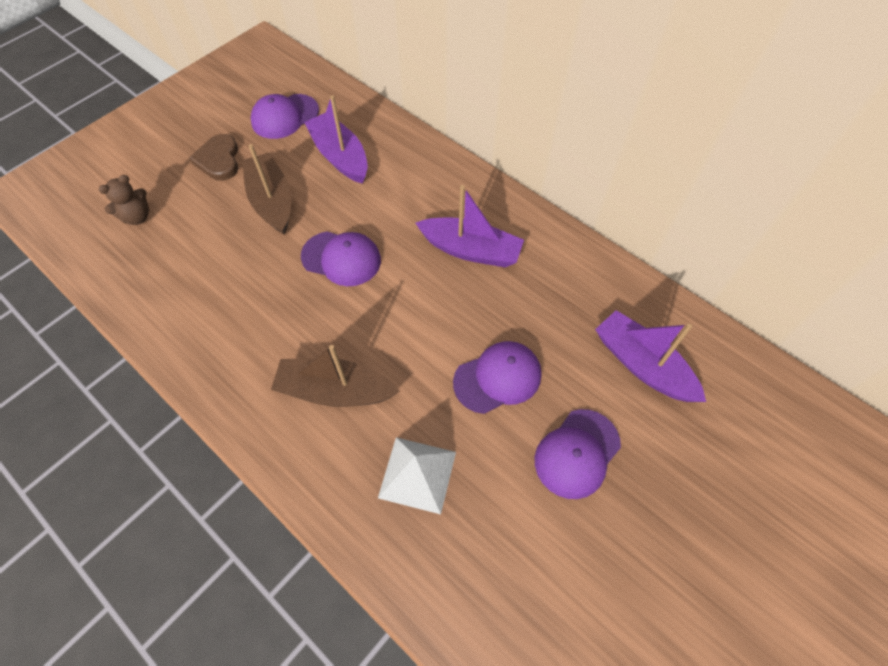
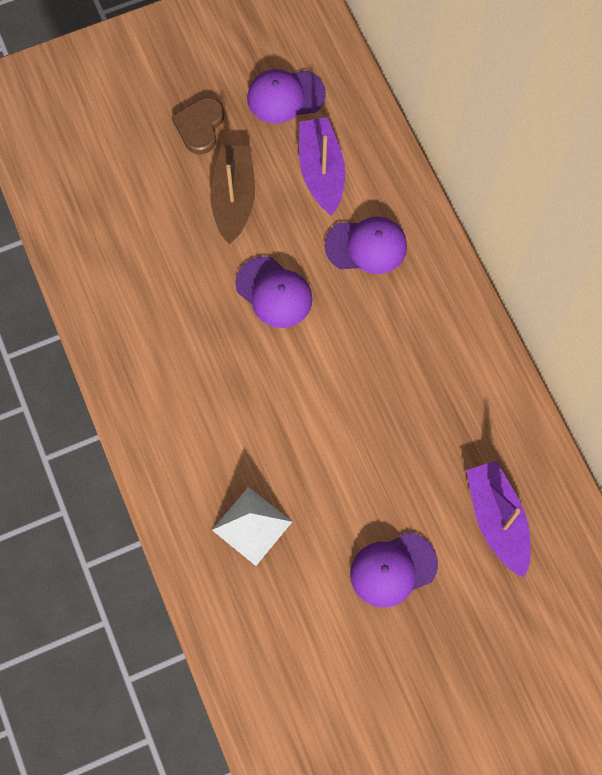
camera: 25 degrees right, 10 degrees up
(137, 217) = (102, 164): brown teddy bear -> none
(335, 391) = (215, 422): brown boat -> none
(470, 250) = (400, 336): purple boat -> none
(498, 378) = (360, 474): purple cap -> purple cap (366, 246)

